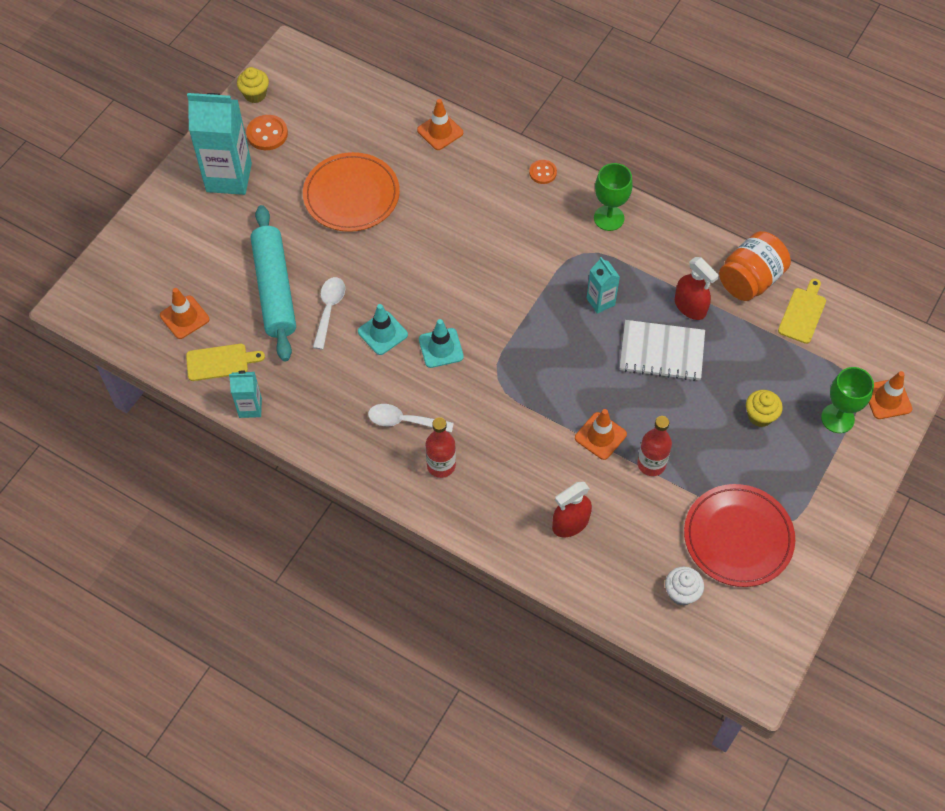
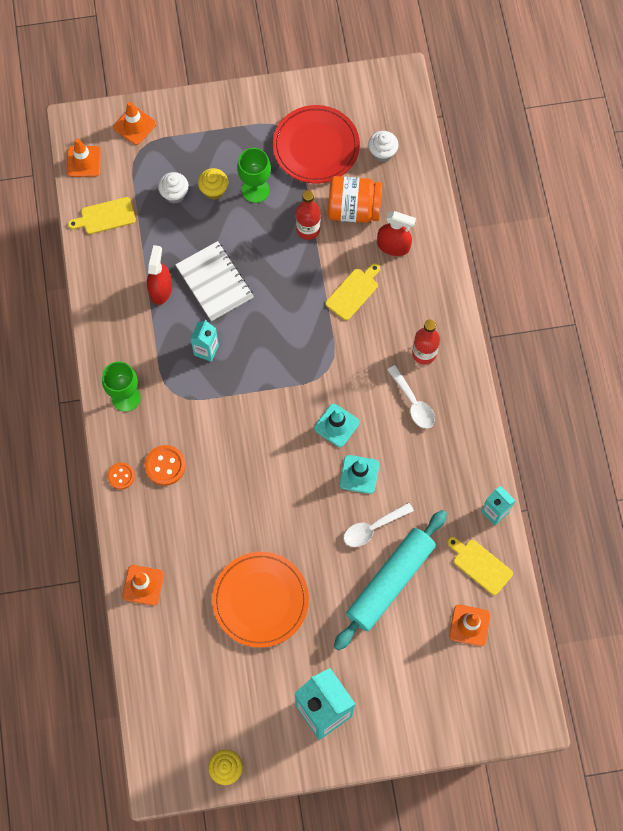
camera: 130 degrees left, 10 degrees up
(267, 134) = (257, 720): orange button -> orange button (165, 466)
(553, 454) = (353, 292): none -> yellow cutting board
(600, 436) = (314, 273): orange traffic cone -> orange traffic cone (83, 161)
(750, 280) = (104, 267): orange jar -> orange jar (354, 209)
(782, 382) = (174, 194): none -> white cupcake
(837, 418) = (175, 145): green goblet -> green goblet (255, 190)

